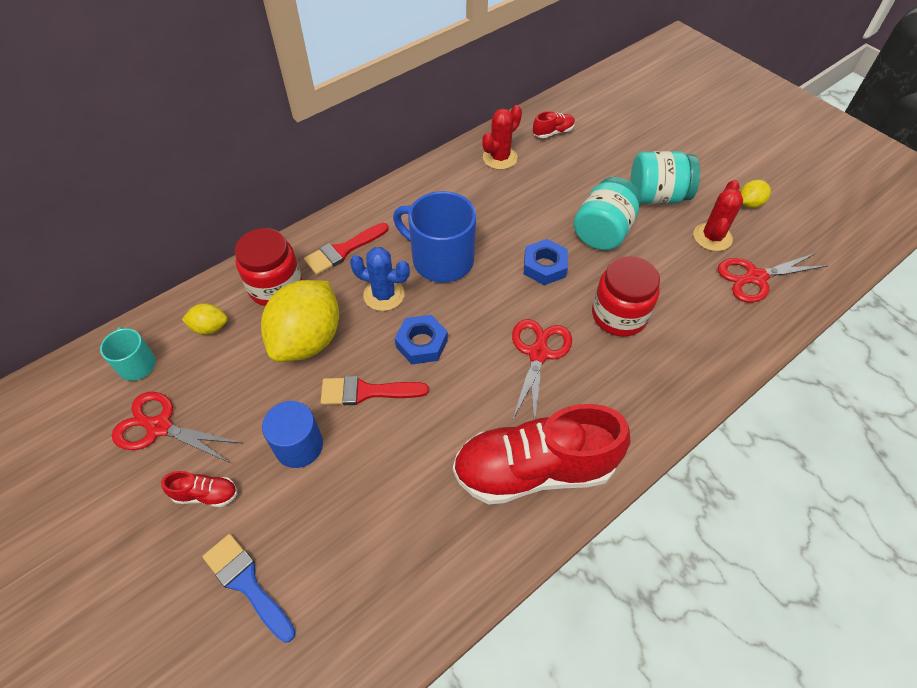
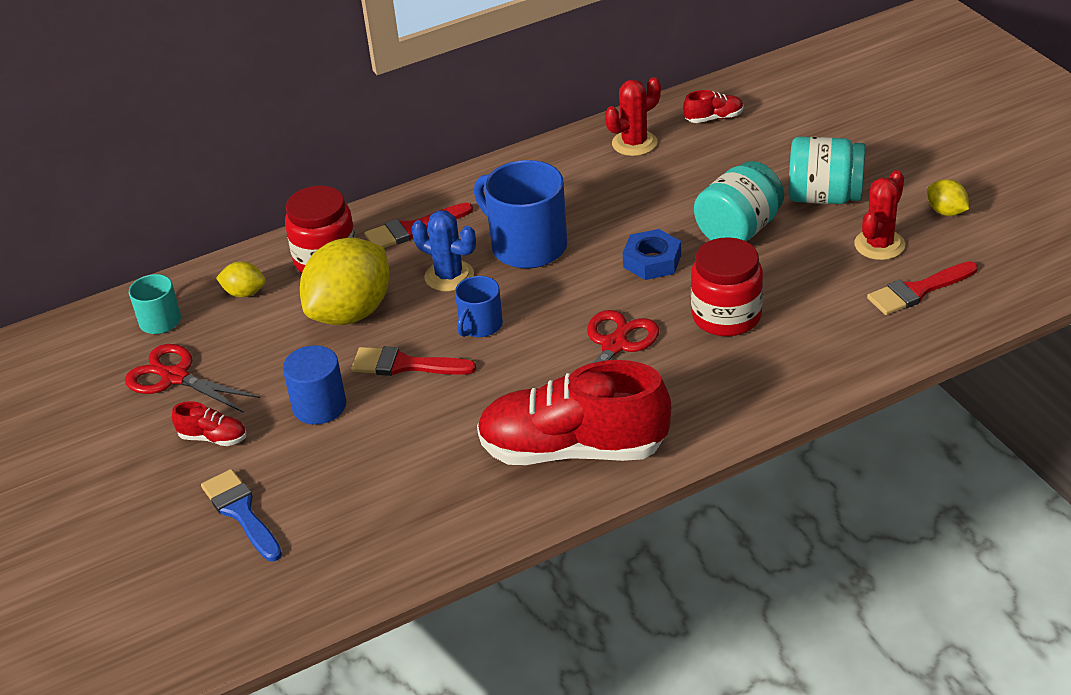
camera: 15 degrees right, 15 degrees down
(421, 343) = (480, 325): blue nut -> blue mug
(749, 203) = (946, 212): yellow lemon -> yellow lemon turned 75 degrees clockwise
(755, 277) = (917, 291): red scissors -> red brush

